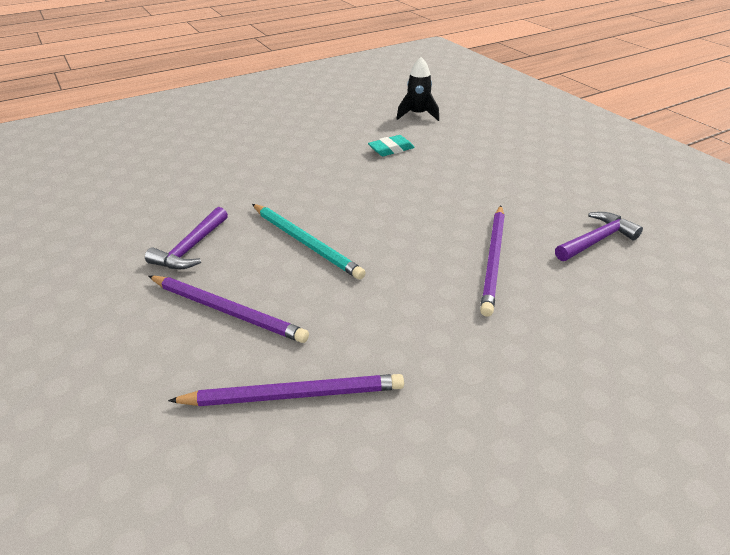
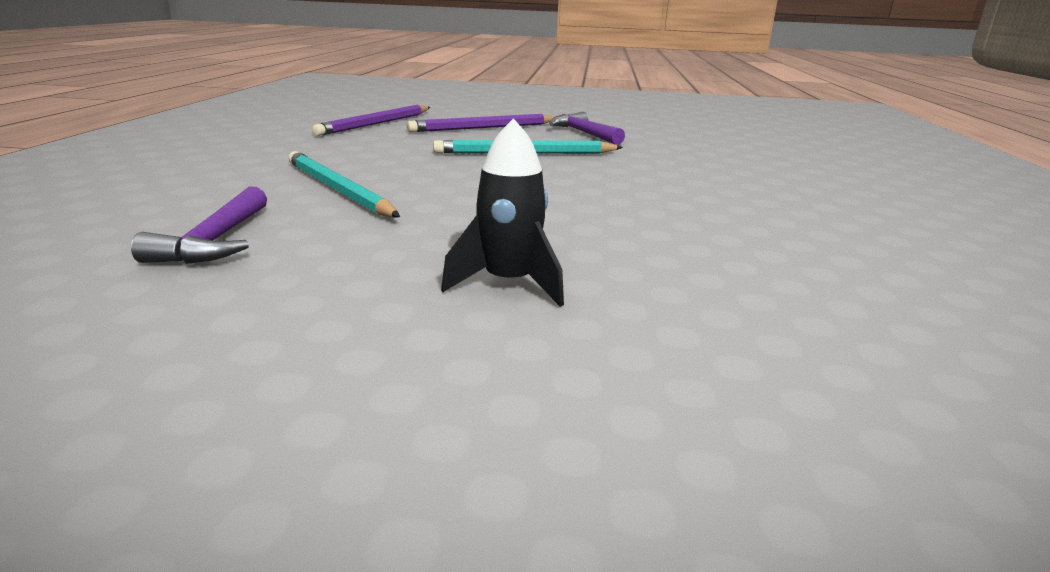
camera: 125 degrees right, 15 degrees down
(391, 149) = (693, 232): turquoise eraser -> none
(417, 115) = (862, 305): black rocket -> black rocket (508, 284)
(493, 259) = (338, 189): purple pencil -> turquoise pencil

